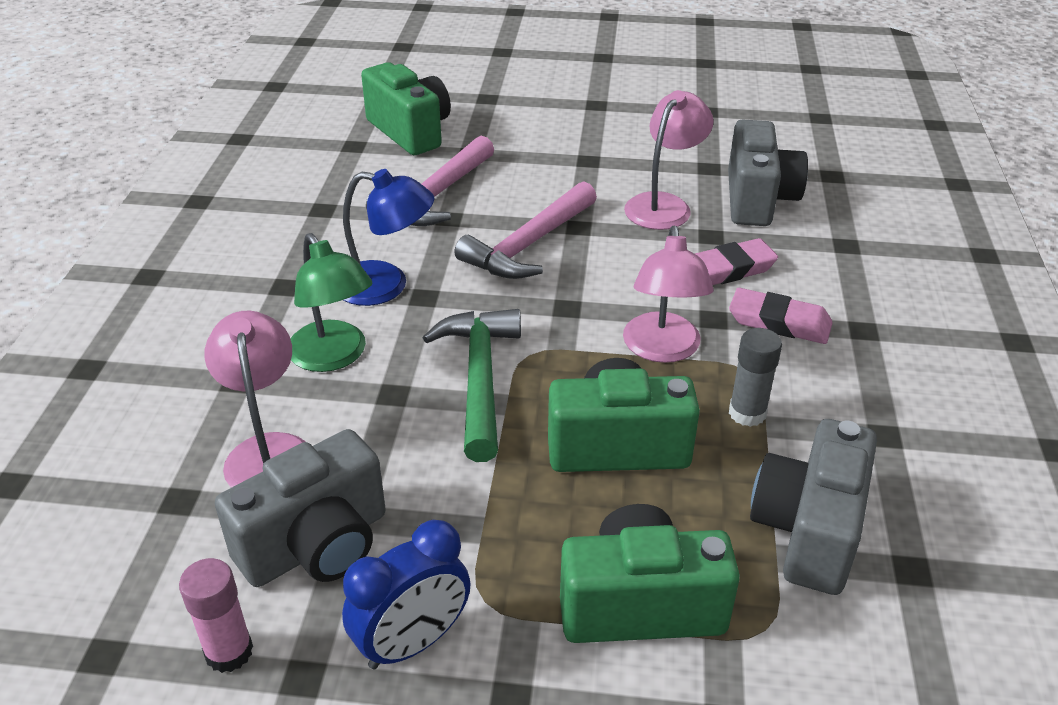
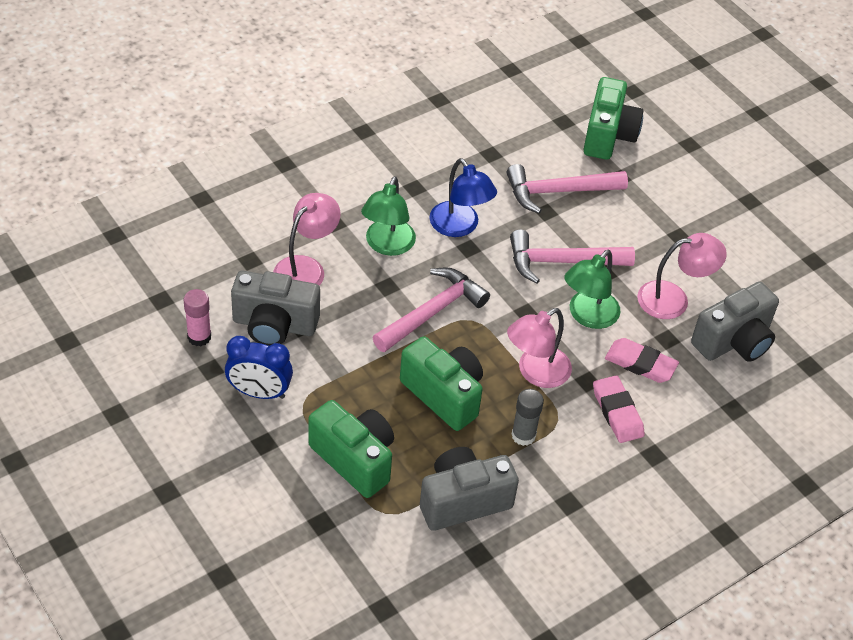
camera: 45 degrees right, 10 degrees up
(479, 379) = (432, 312): green hammer -> pink hammer
(623, 268) = (587, 316): none -> green lamp

